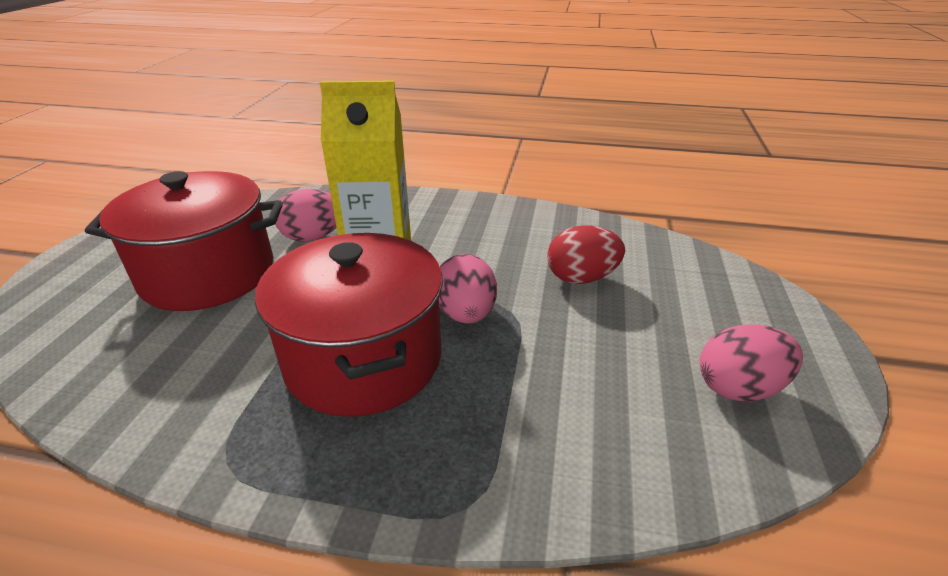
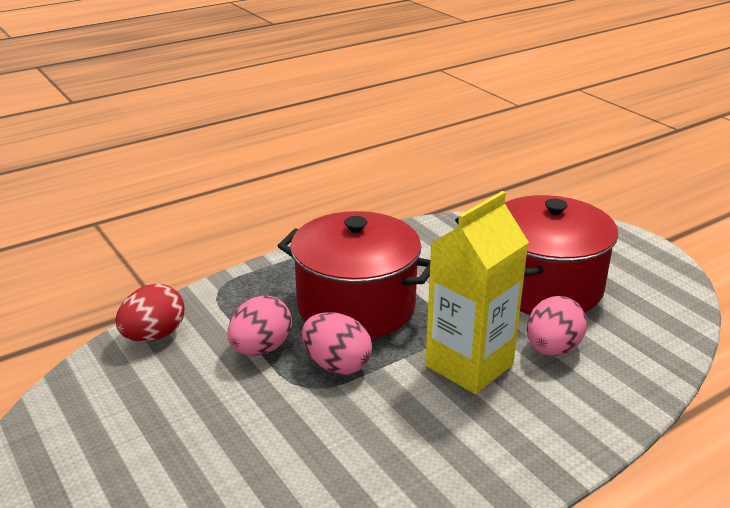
camera: 135 degrees right, 5 degrees down
(581, 278) = (284, 454): red egg -> red egg (154, 335)
(739, 388) = (94, 426): pink egg -> pink egg (261, 348)

